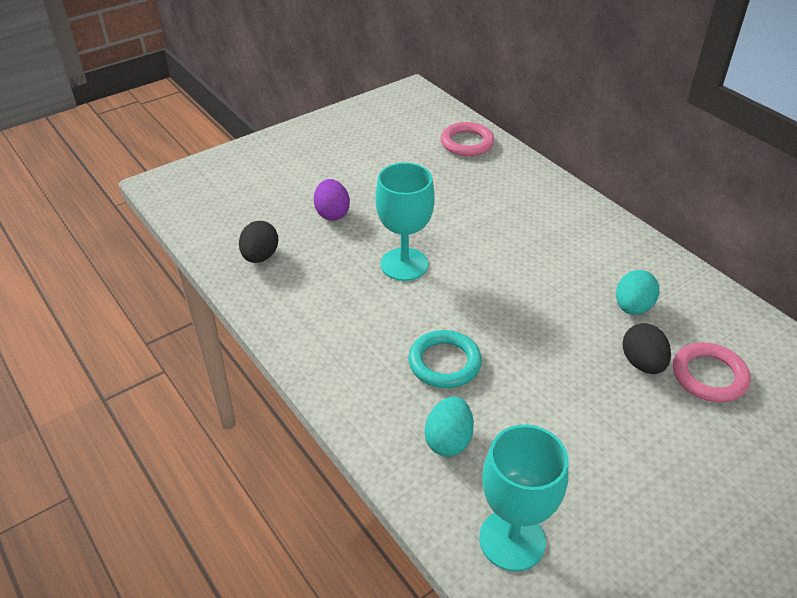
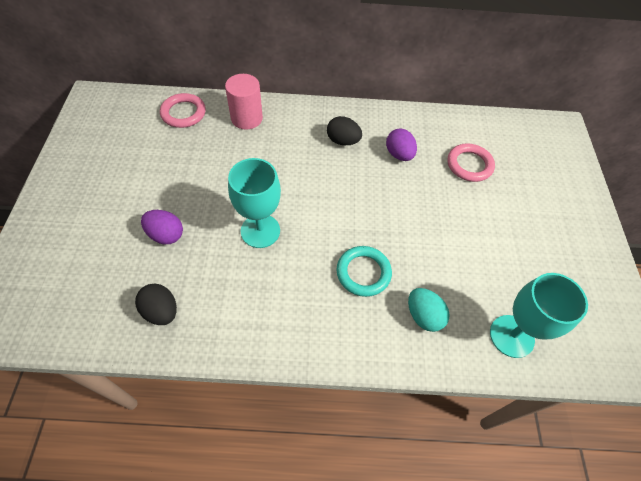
camera: 55 degrees left, 15 degrees up
(517, 179) = (246, 118): none -> pink cylinder
(632, 307) = (399, 154): turquoise egg -> purple egg
(642, 363) = (440, 183): black egg -> black egg (343, 141)

